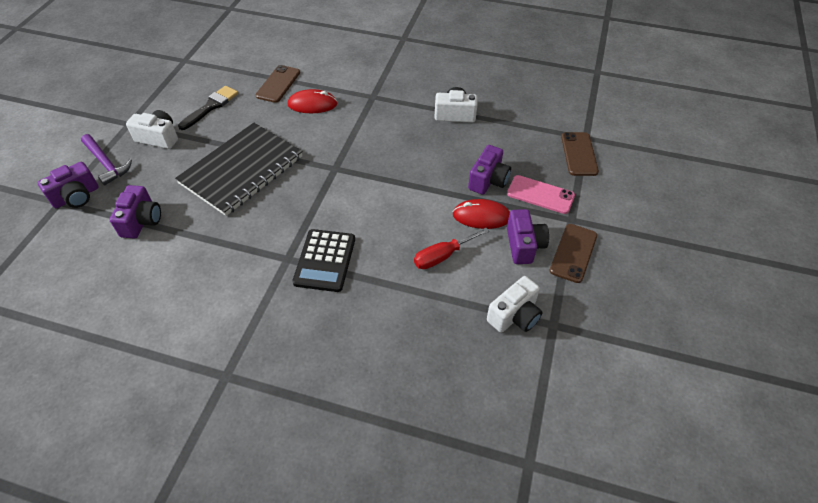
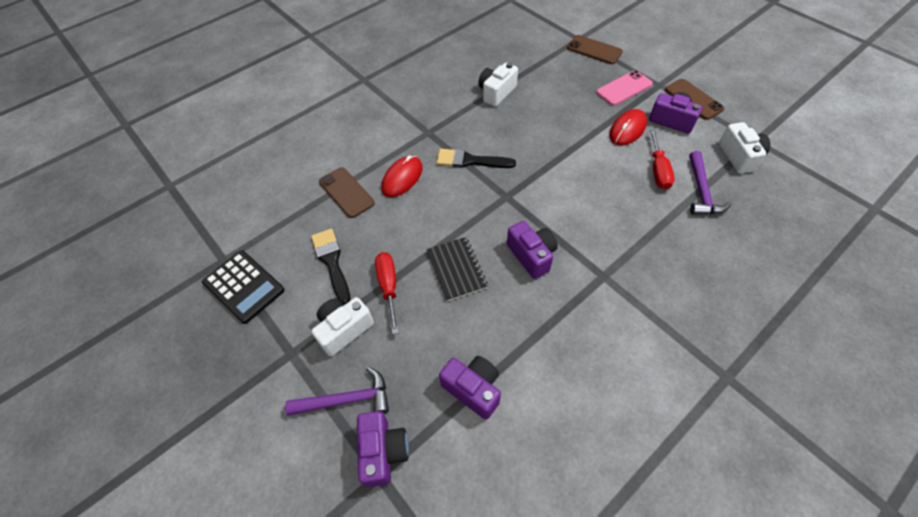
camera: 55 degrees left, 5 degrees up
(205, 143) = (389, 287): none -> red screwdriver
(241, 170) = (456, 269): black notebook -> black notebook, size x0.52
(325, 260) = (621, 249): black calculator -> black calculator (244, 286)
(359, 132) = (470, 161): none -> black brush
(438, 297) = (701, 191): none -> purple hammer
(488, 180) = (589, 108): purple camera -> purple camera (531, 255)

